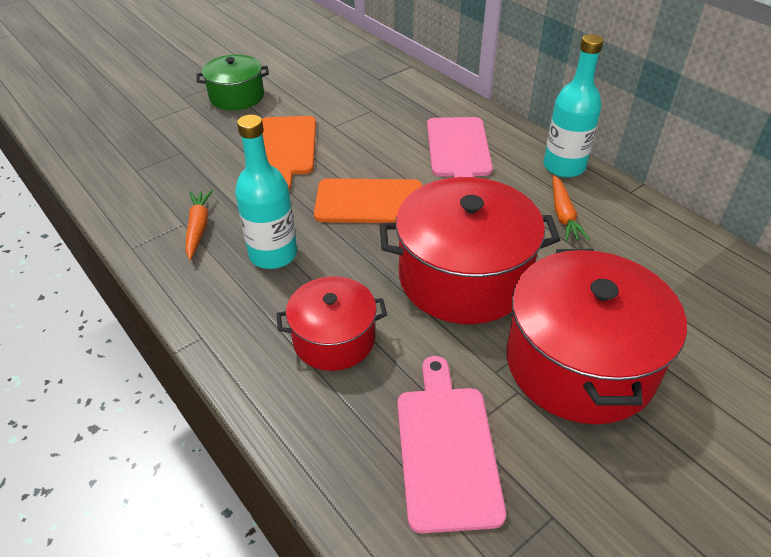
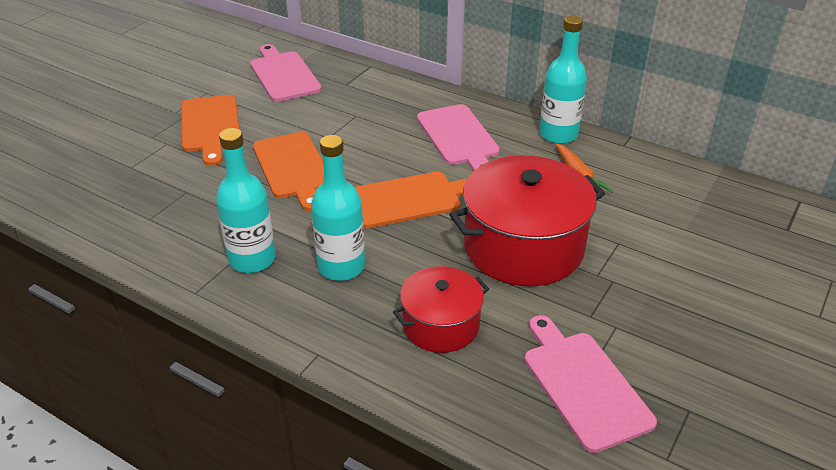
camera: 20 degrees left, 5 degrees down
(198, 228) = (252, 259): orange carrot -> turquoise bottle
(237, 97) = (210, 126): green pot -> orange cutting board
(327, 61) = (283, 75): none -> pink cutting board
(579, 363) = (652, 292): red pot -> none

